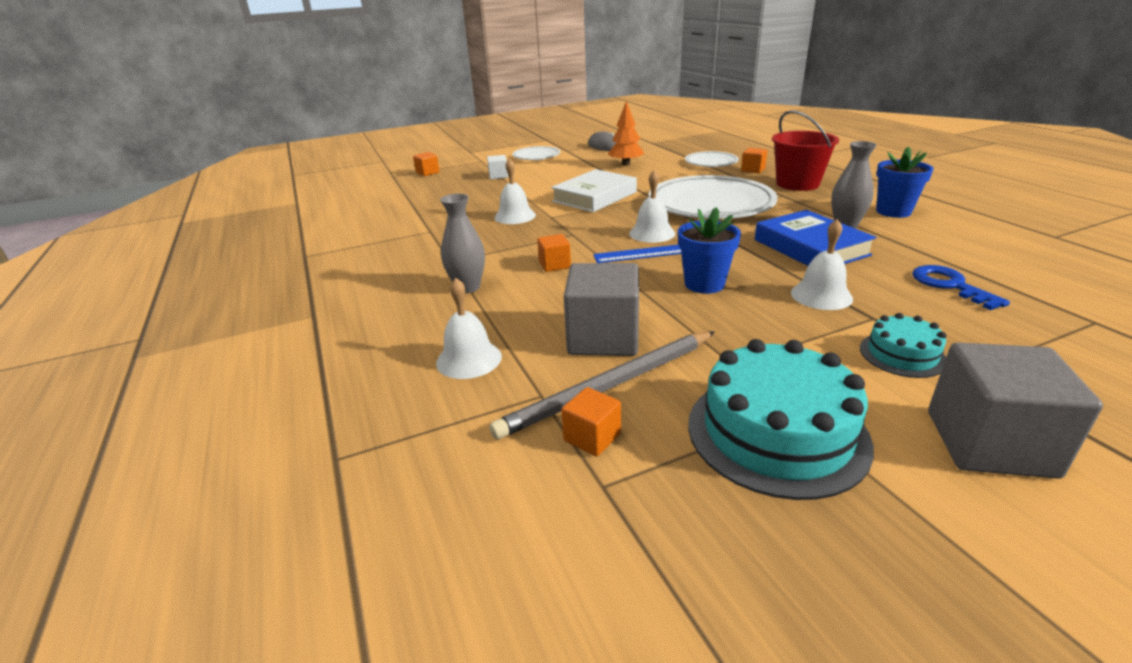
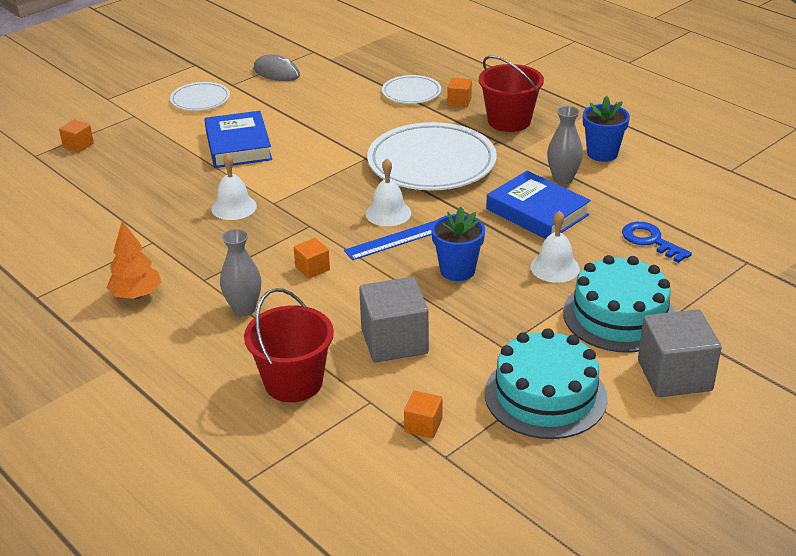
camera: 20 degrees left, 5 degrees up
(469, 359) = (293, 382): white bell -> red bucket
(498, 176) = (174, 142): white cube -> none
(546, 181) = (238, 145): none -> blue book
(594, 197) = (306, 166): white book -> none
(609, 386) = (418, 384): grey pencil -> none
(626, 164) = (316, 105): orange tree -> orange tree (136, 295)
(902, 354) = (619, 316): turquoise cake -> turquoise cake, size x1.91

